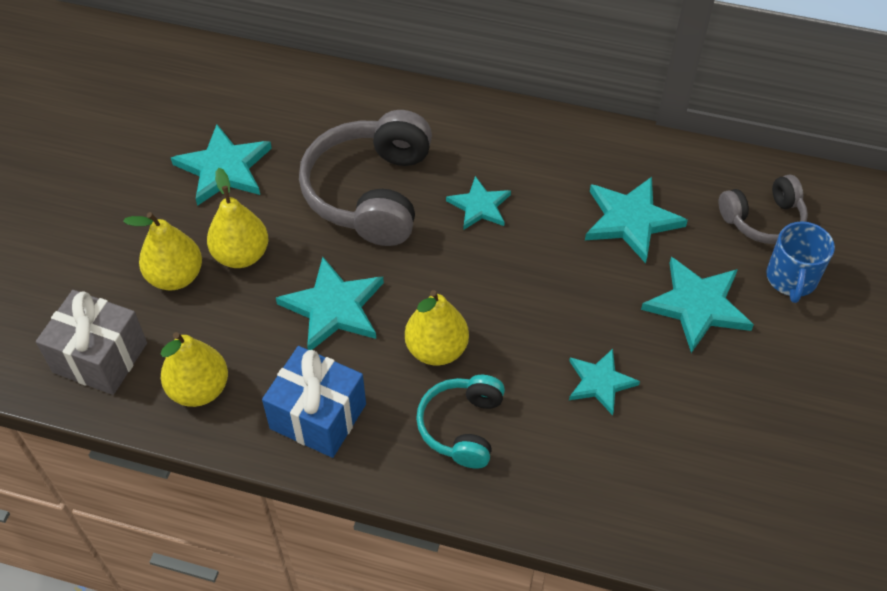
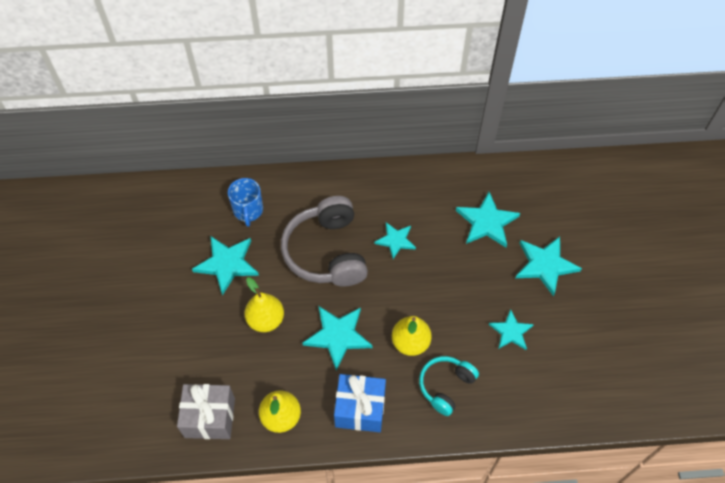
camera: 20 degrees left, 5 degrees up
(175, 277) = (231, 348): yellow pear -> none
(462, 427) = (446, 386): turquoise headphones -> turquoise headphones turned 45 degrees clockwise
(763, 219) = (560, 198): grey headphones -> none
(791, 279) = (589, 231): blue mug -> blue mug (248, 211)

